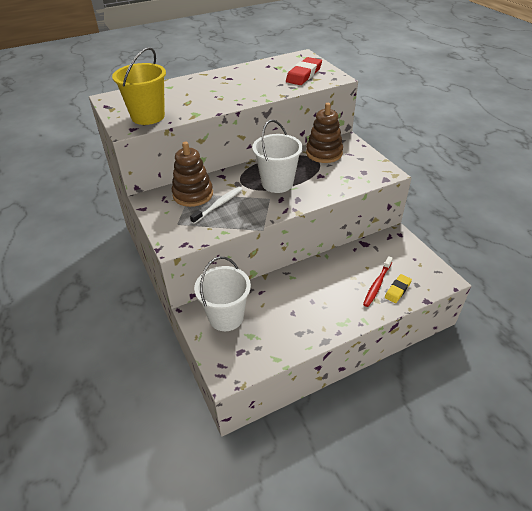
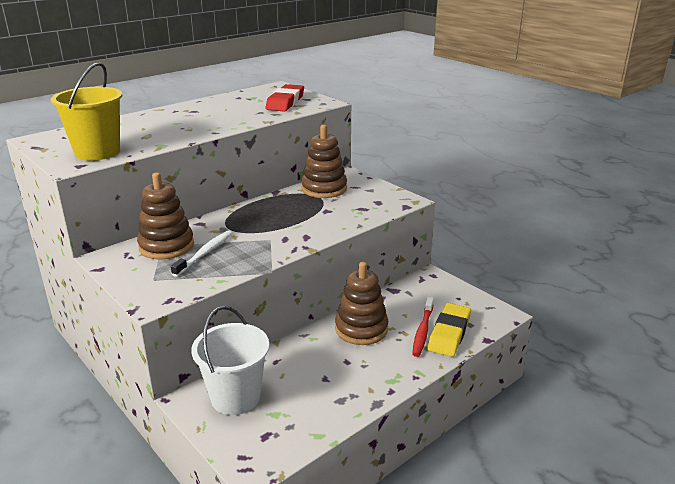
camera: 15 degrees left, 15 degrees down
(277, 183) = (275, 223): white bucket -> none
(330, 275) = (361, 329): none -> brown stacking toy
(397, 290) = (449, 333): yellow eraser -> yellow eraser, size x1.61

